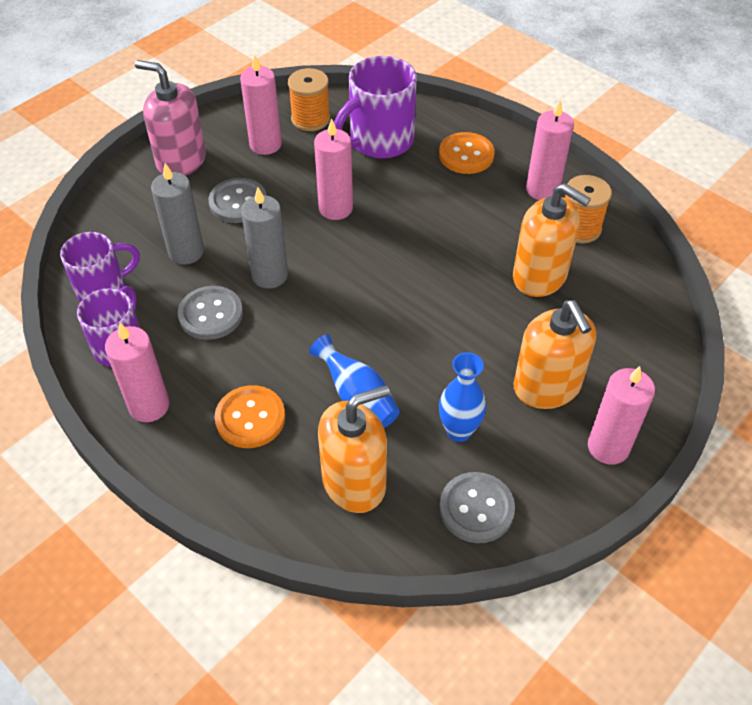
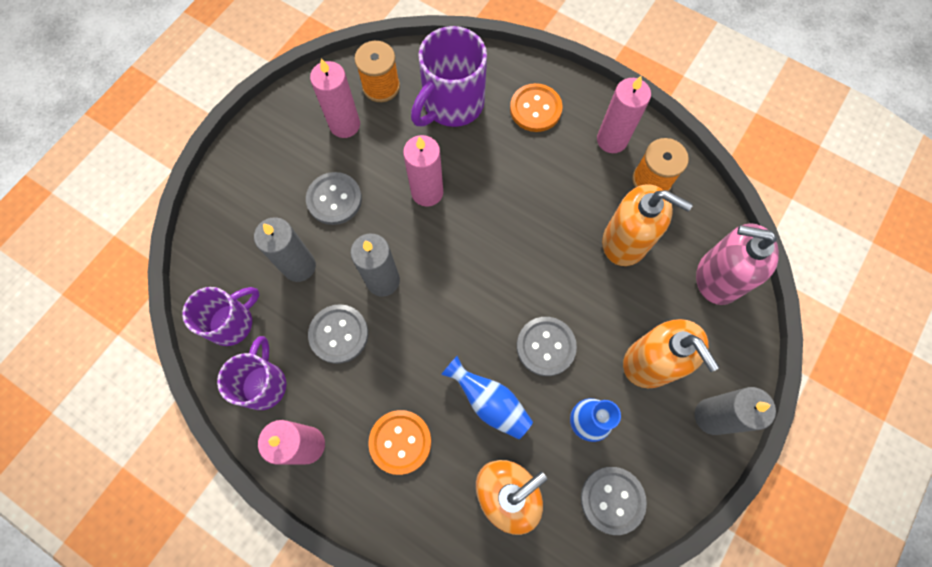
camera: 10 degrees left, 20 degrees up
(181, 160) = (268, 157): pink soap dispenser -> pink soap dispenser (717, 278)
(431, 356) = (545, 346): none -> grey button
(608, 447) = (711, 416): pink candle -> grey candle

